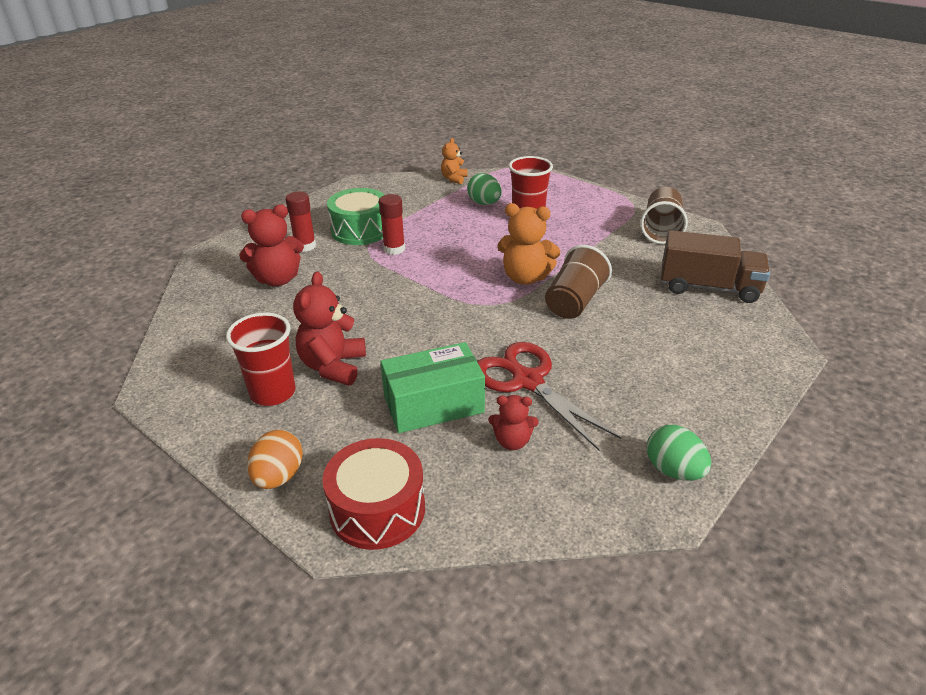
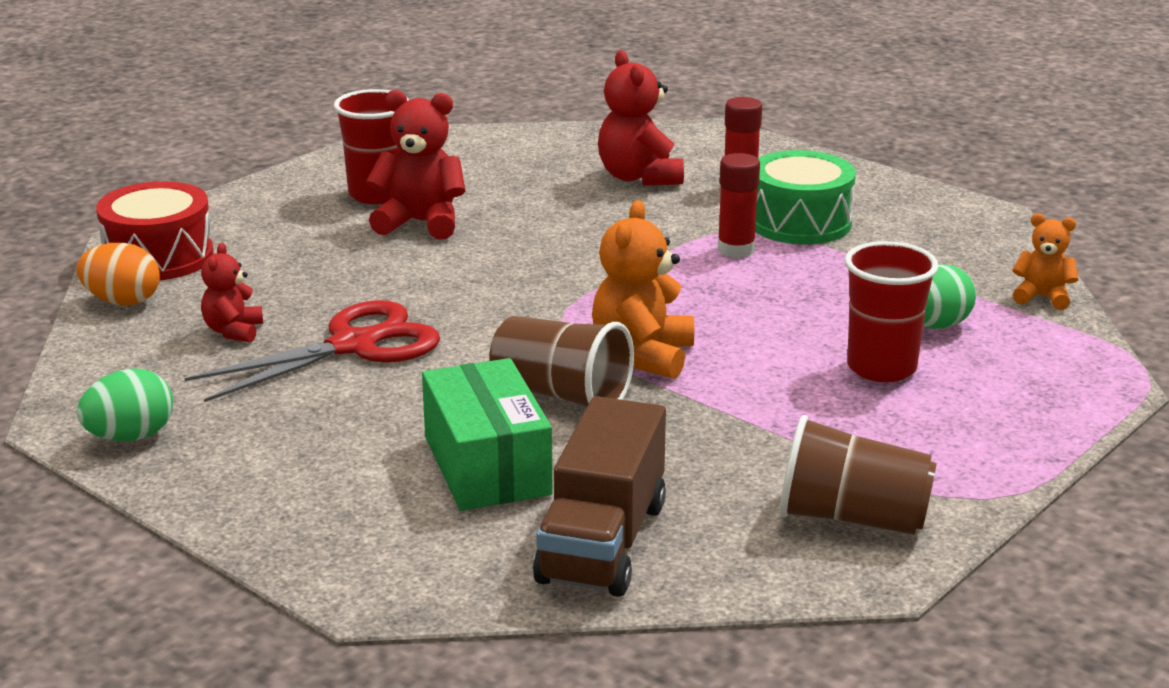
camera: 90 degrees right, 10 degrees down
(279, 476) = (231, 208): orange egg -> orange egg (122, 301)
(433, 404) = (324, 283): green box -> green box (487, 465)

